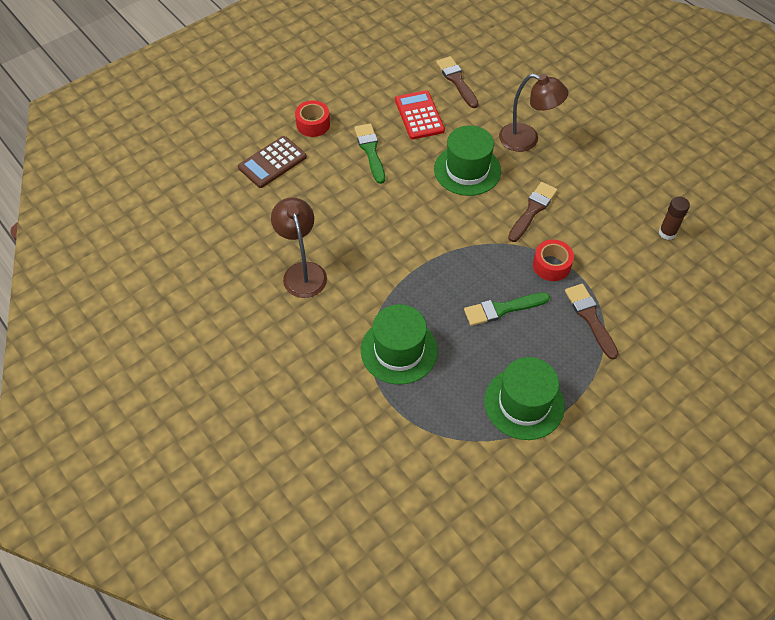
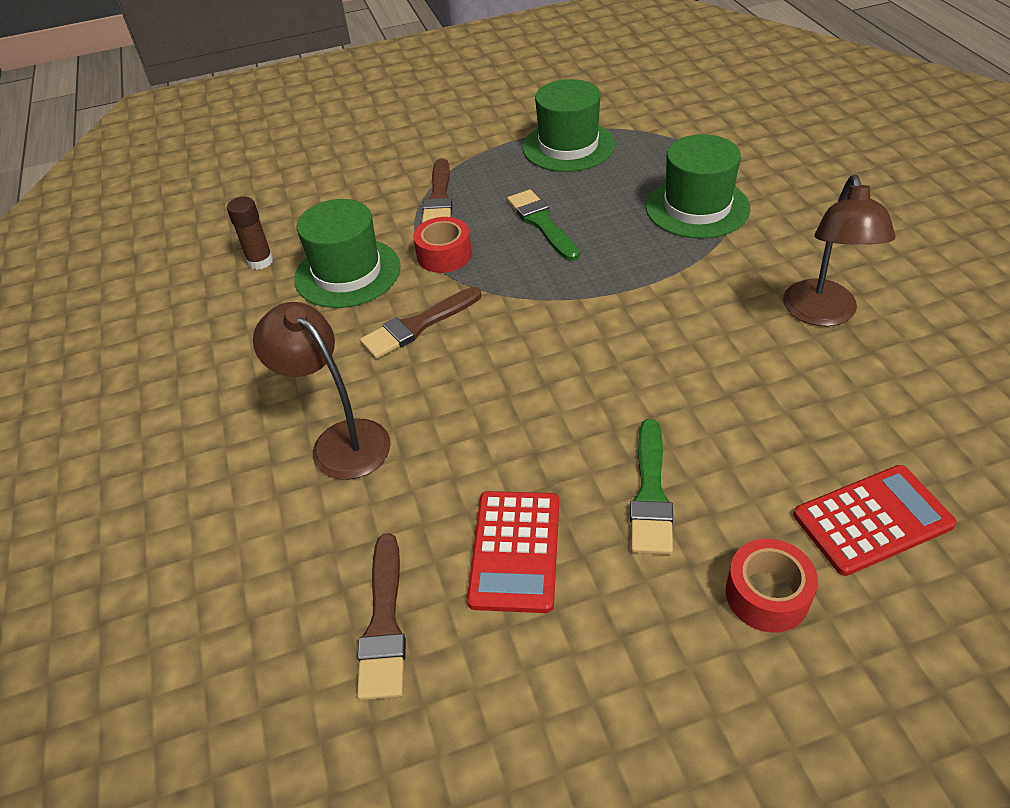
camera: 155 degrees left, 10 degrees down
(272, 162) = (872, 520): brown calculator -> red calculator
(467, 170) = (482, 411): green hat -> green hat (347, 273)
(502, 309) = (541, 223): green brush -> green brush turned 120 degrees counterclockwise

